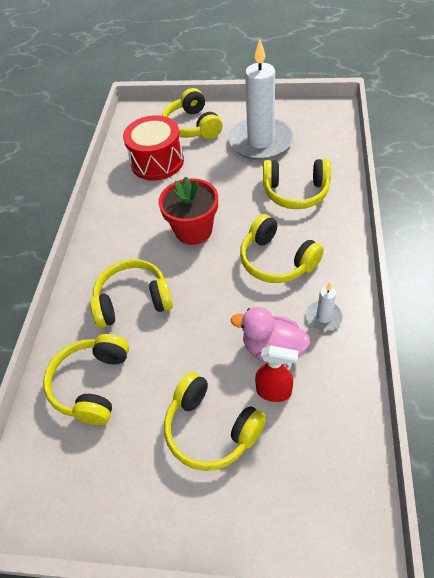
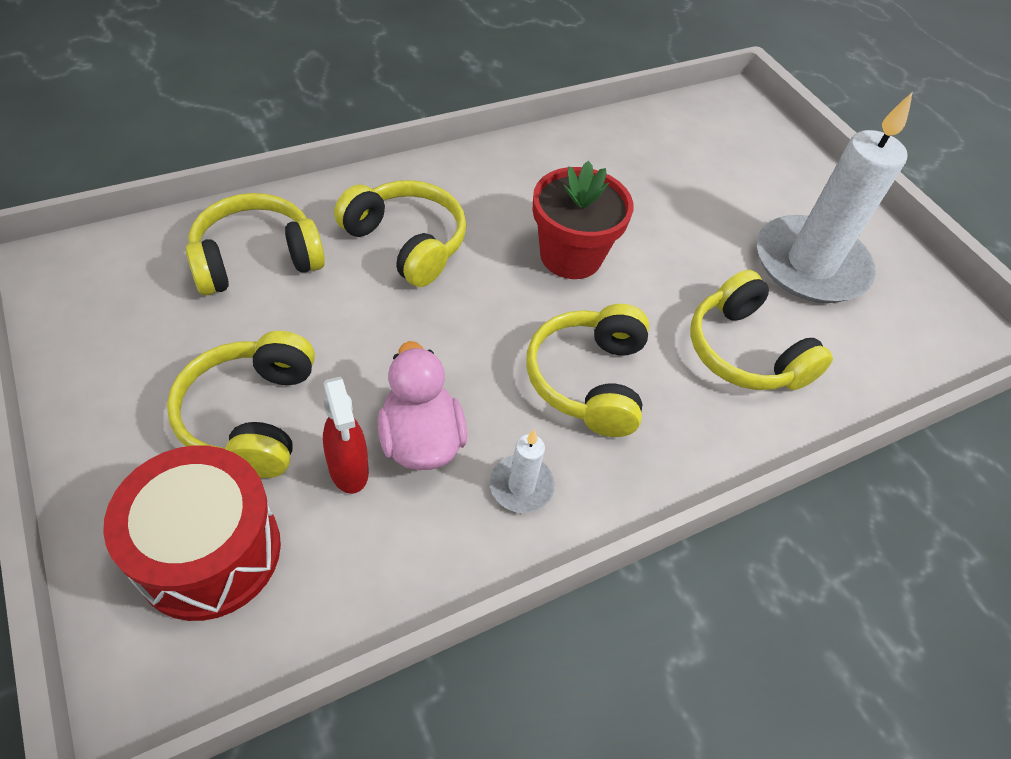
camera: 45 degrees right, 0 degrees up
(157, 162) = (663, 163): red drum -> red drum (209, 551)
(192, 126) = (766, 171): yellow headphones -> none

